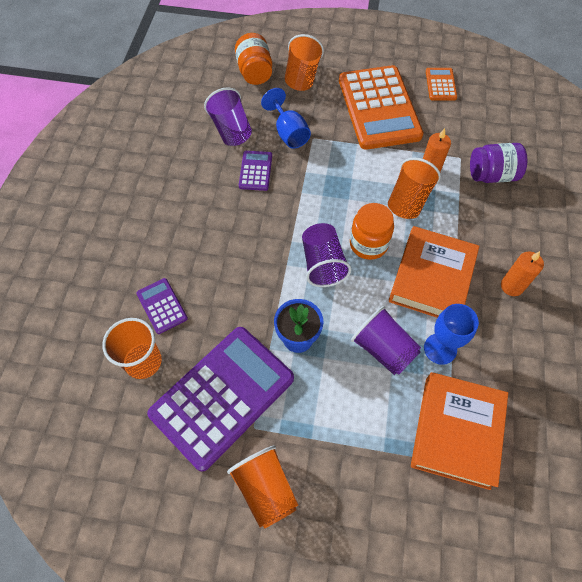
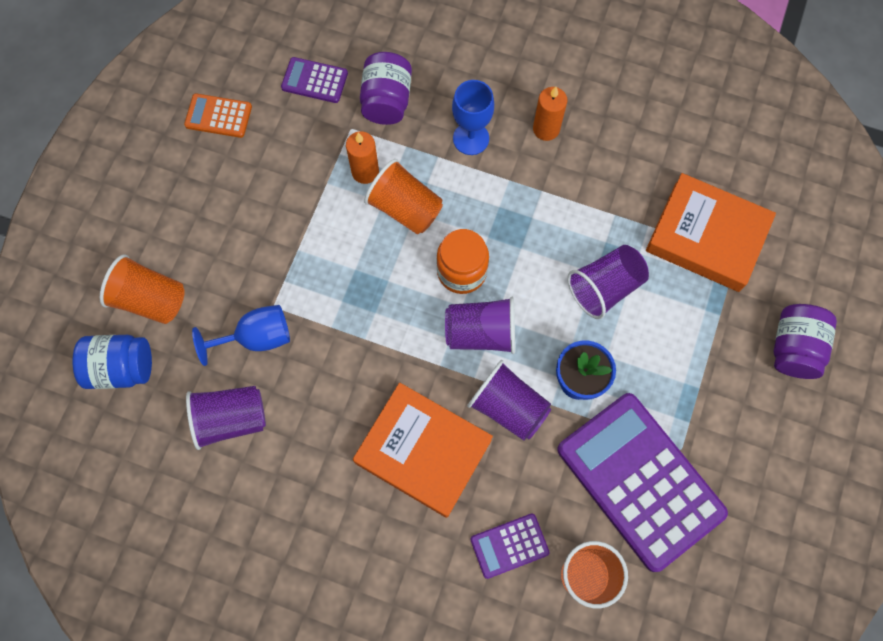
camera: 80 degrees left, 10 degrees up
(255, 72) = (121, 367): orange jar -> blue jar
(255, 171) = (315, 394): purple calculator -> purple calculator (314, 81)
(265, 489) = (749, 446): orange cup -> none
(268, 290) = (508, 407): none -> purple cup
(368, 526) = (794, 348): none -> purple jar
(379, 108) = (241, 206): orange calculator -> none
(431, 278) = (521, 211): orange book -> orange book (423, 452)
(440, 349) = (612, 227): blue goblet -> blue goblet (471, 138)

